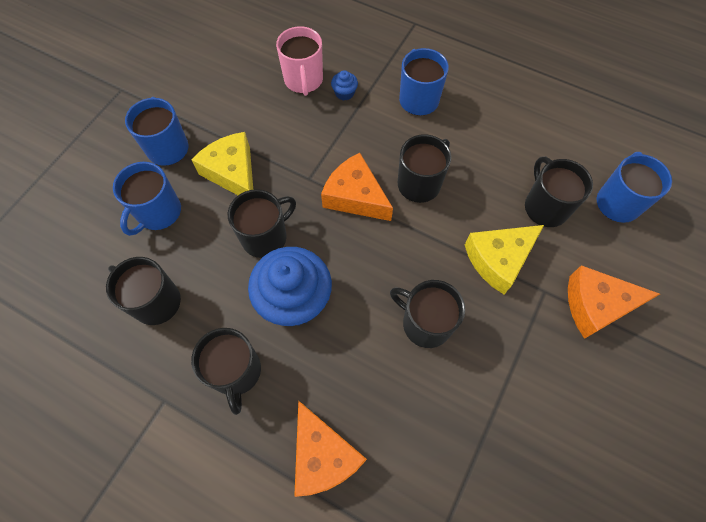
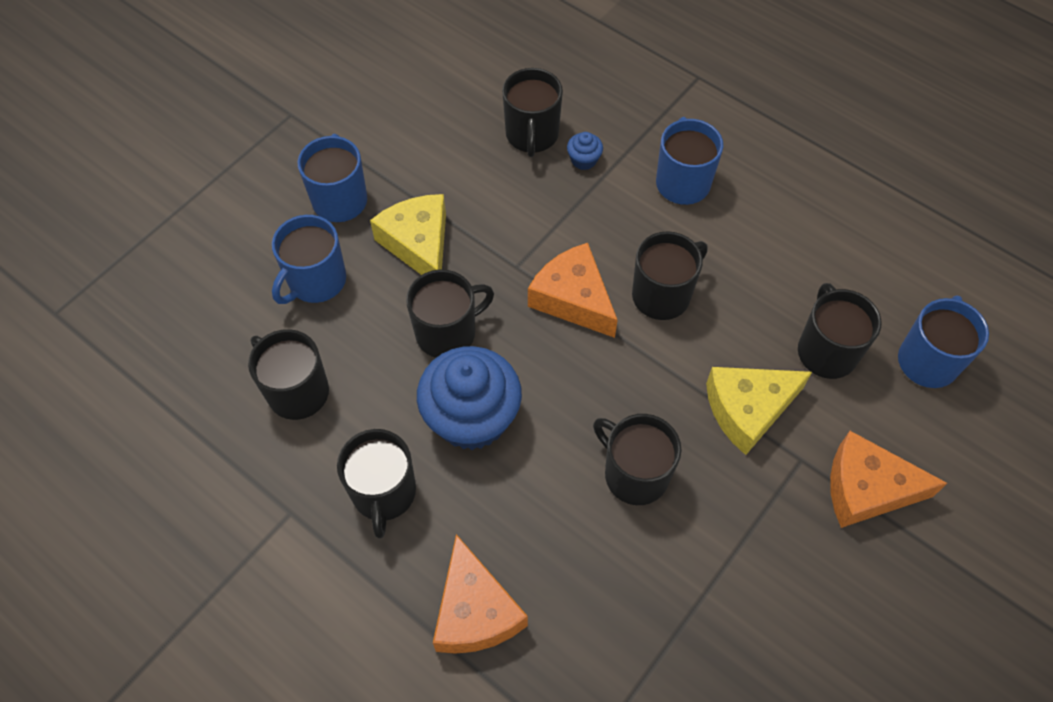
camera: 10 degrees right, 5 degrees down
(303, 80) = (532, 135): pink mug -> black mug

